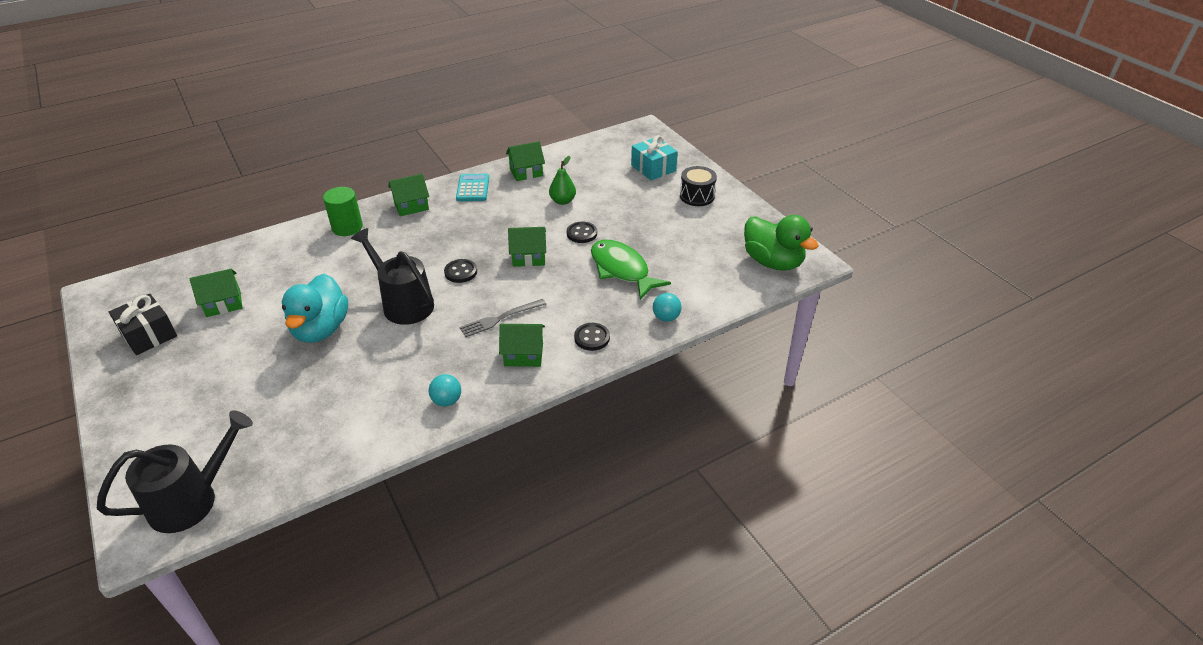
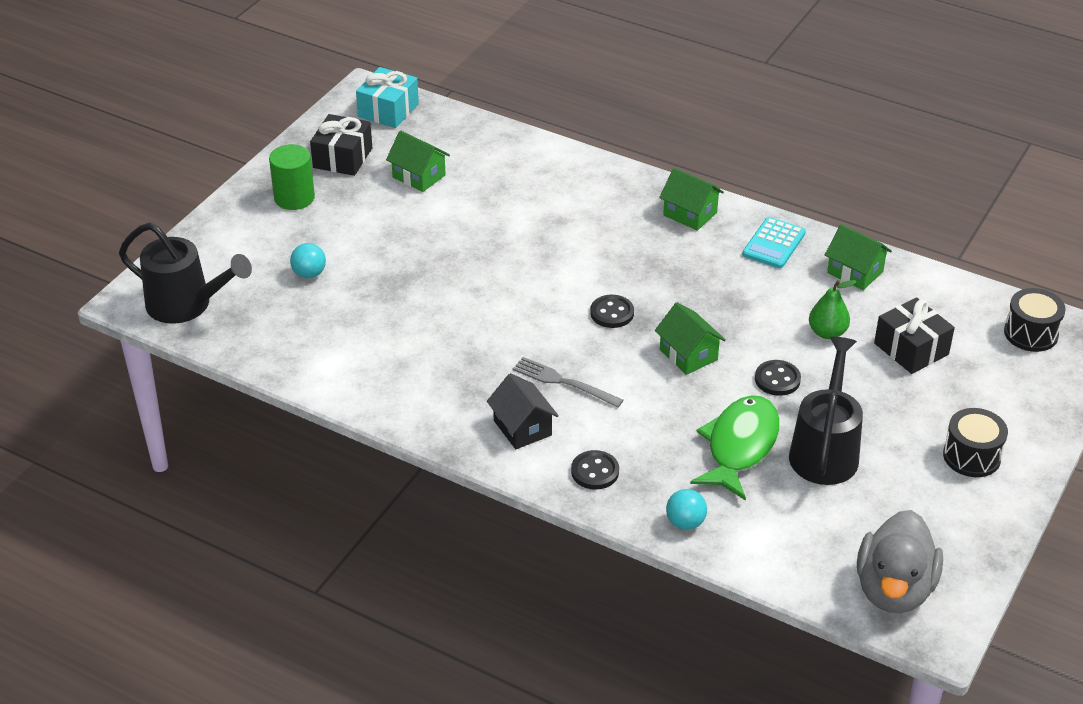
camera: 60 degrees right, 0 degrees up
(321, 329) = (438, 261): turquoise duck -> none
(347, 227) = (606, 188): green cylinder -> green cylinder (294, 198)
(403, 303) = (524, 296): black watering can -> black watering can (825, 450)
(447, 401) = (412, 402): turquoise ball -> turquoise ball (309, 274)
(473, 188) = (774, 244): turquoise calculator -> turquoise calculator turned 150 degrees clockwise
(523, 355) = (522, 428): green house -> black house
(602, 180) = (911, 349): none -> black gift
(627, 142) = (1031, 333): none -> black drum
(653, 168) = (993, 386): turquoise gift -> turquoise gift (388, 110)
(772, 262) = (894, 589): green duck -> grey duck

